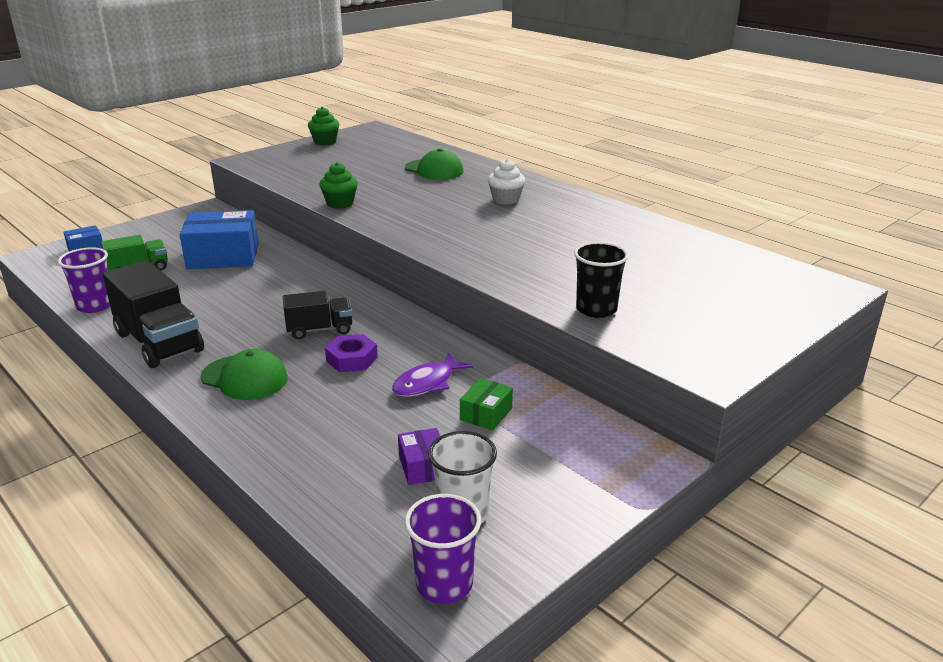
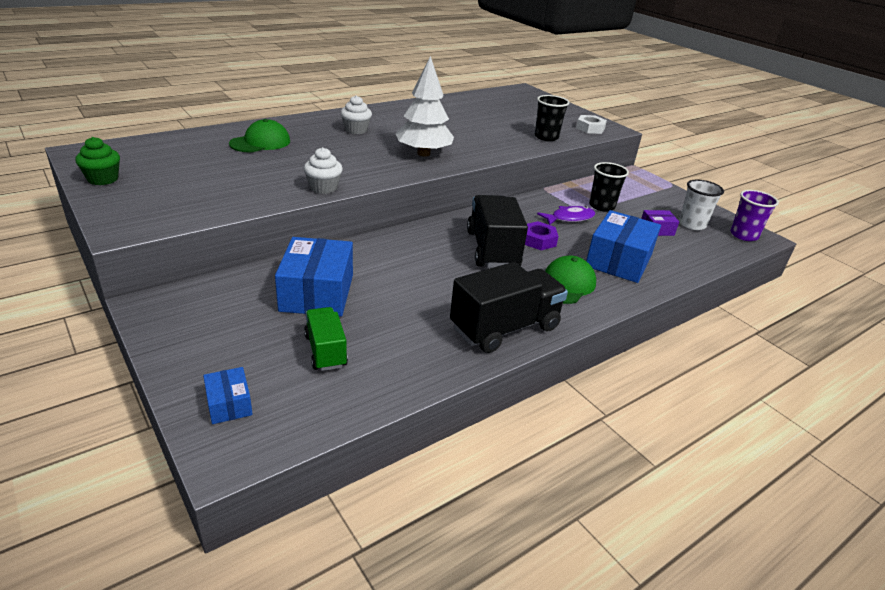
camera: 85 degrees left, 5 degrees up
(95, 306) = (415, 377): purple cup -> none
(310, 421) = (618, 261): none -> blue box
(319, 330) = (492, 249): black truck -> black truck, size x1.71
(340, 203) = (323, 188): green cupcake -> white cupcake
(427, 383) = (569, 218): purple fish -> purple fish turned 75 degrees counterclockwise
(460, 236) = (423, 153): none -> white tree
(486, 414) = (601, 206): green box -> black cup
(685, 349) = (590, 128): none -> white nut

